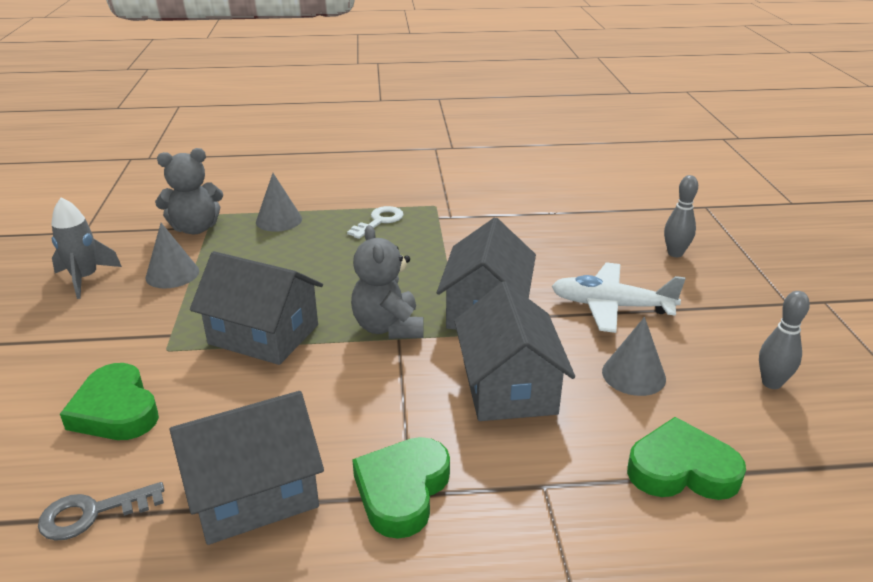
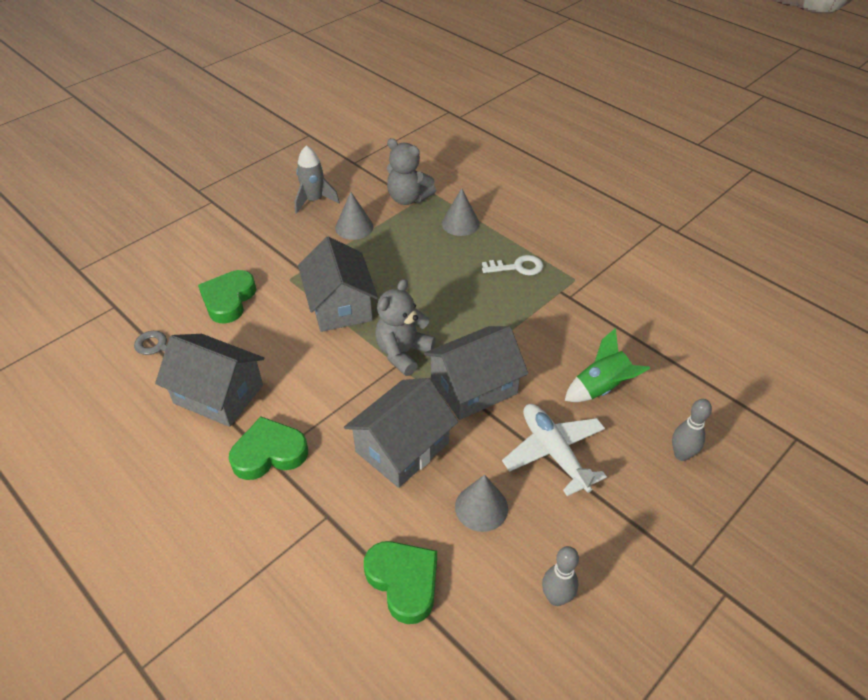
camera: 50 degrees right, 15 degrees up
(568, 252) = (601, 388): none -> green rocket

